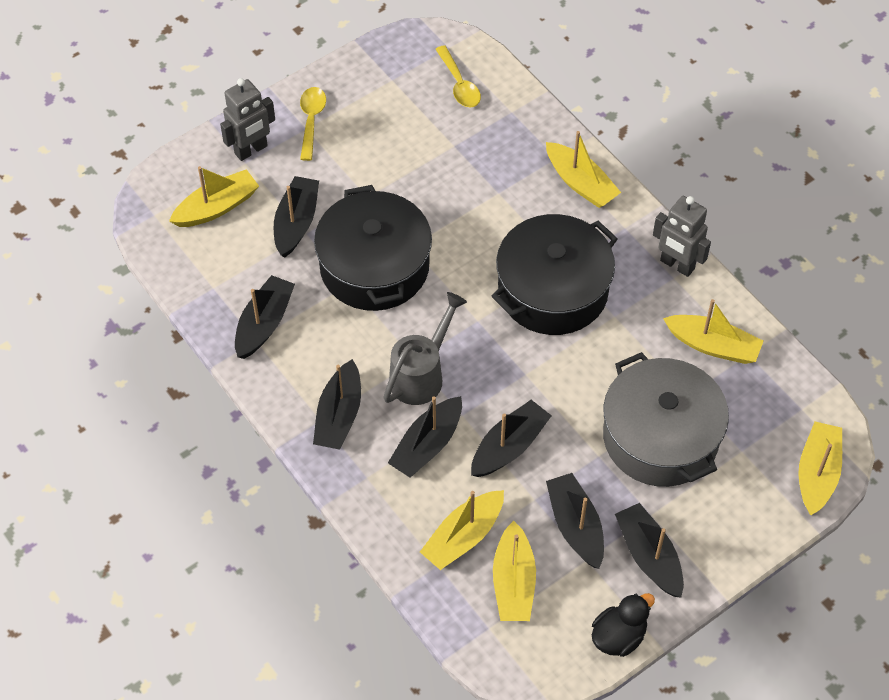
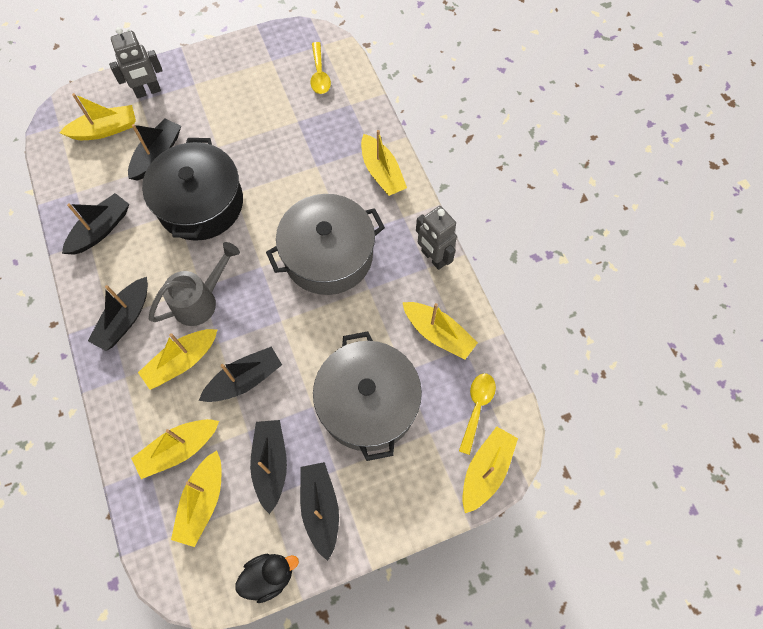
camera: 15 degrees right, 10 degrees up
(311, 121) = (200, 79): yellow spoon -> yellow spoon (477, 408)
(427, 445) = (182, 362): black boat -> yellow boat
(553, 290) = (328, 255): black pot -> grey pot

